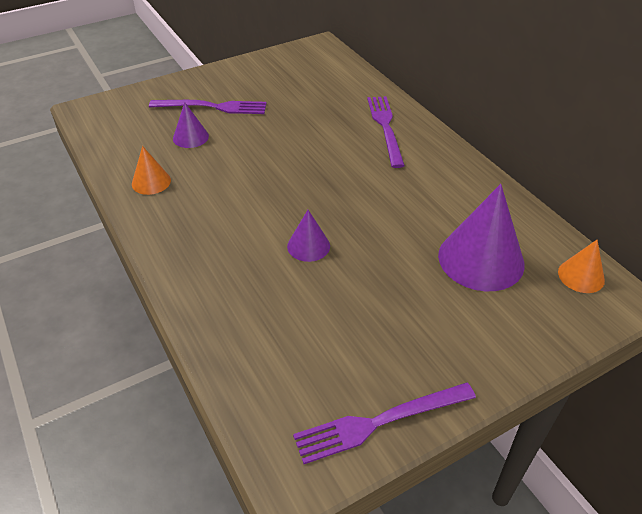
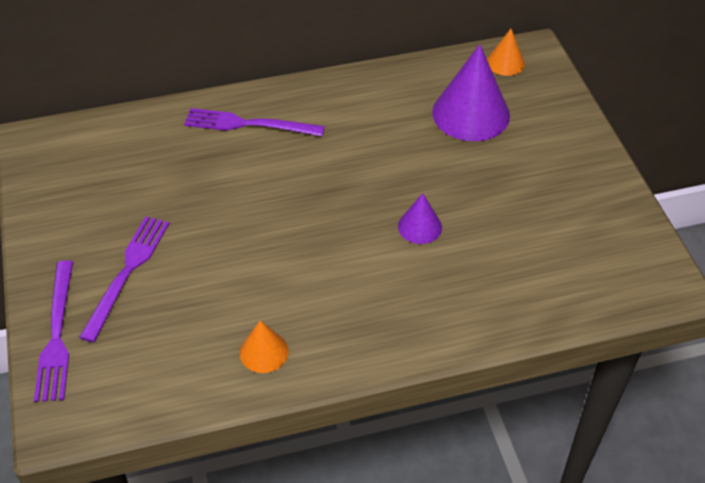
camera: 75 degrees left, 5 degrees up
(190, 137) = (186, 303): purple cone -> none
(379, 422) = (629, 222): purple fork -> purple fork (56, 335)

